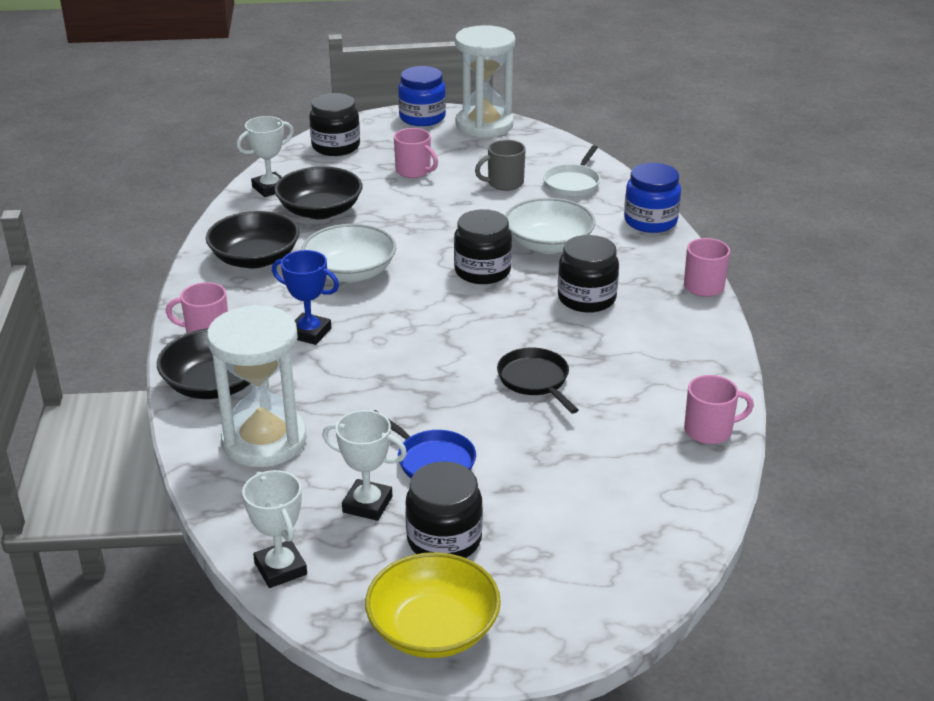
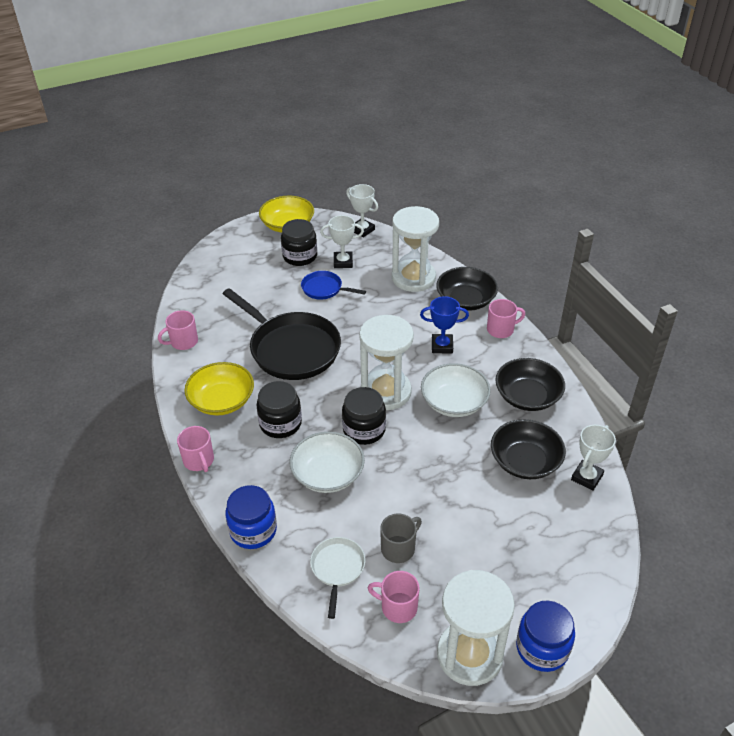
camera: 160 degrees right, 10 degrees up
(336, 146) = (584, 559): black jar -> none
(414, 171) = (488, 542): pink mug -> pink mug (398, 607)
(429, 300) = (386, 392): none -> white hourglass
(535, 380) = (291, 349): black pan -> black pan, size x2.05
(661, 339) = (222, 401): none -> yellow bowl

